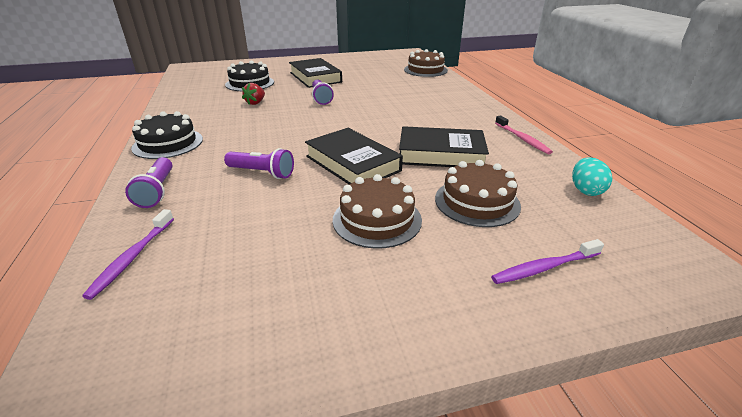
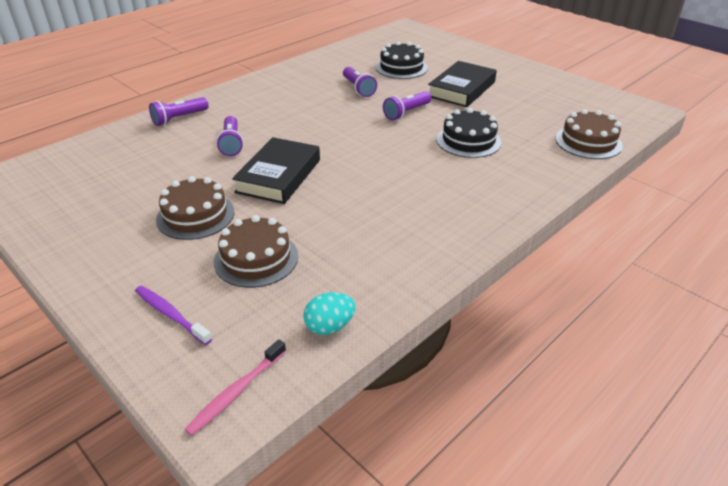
camera: 60 degrees right, 5 degrees up
(132, 257) = (105, 145): purple toothbrush -> none
(168, 143) = (247, 90): black cake -> black cake (468, 141)
(255, 103) = (358, 89): red strawberry -> purple flashlight
(441, 154) = (339, 216): black book -> none
(522, 139) = (429, 261): pink toothbrush -> pink toothbrush (236, 392)

